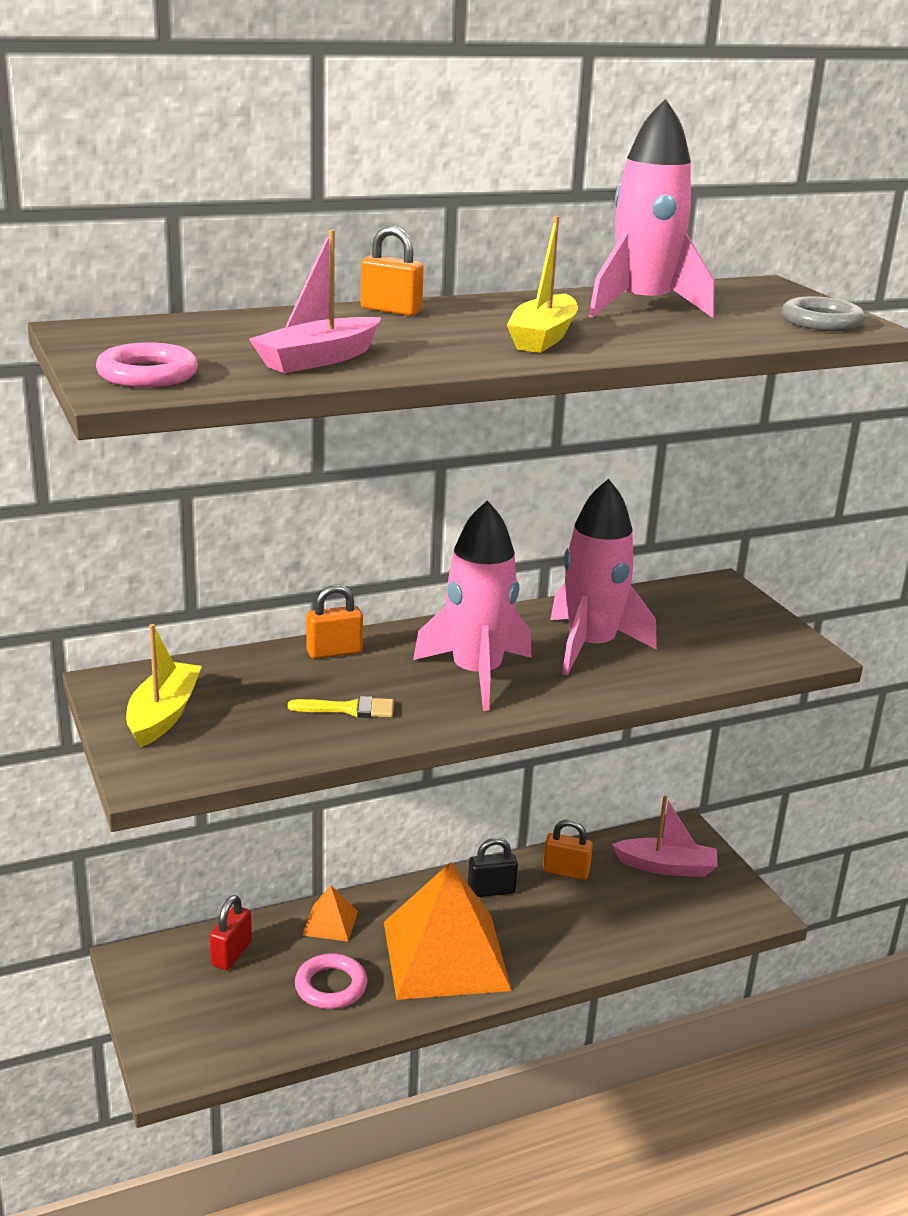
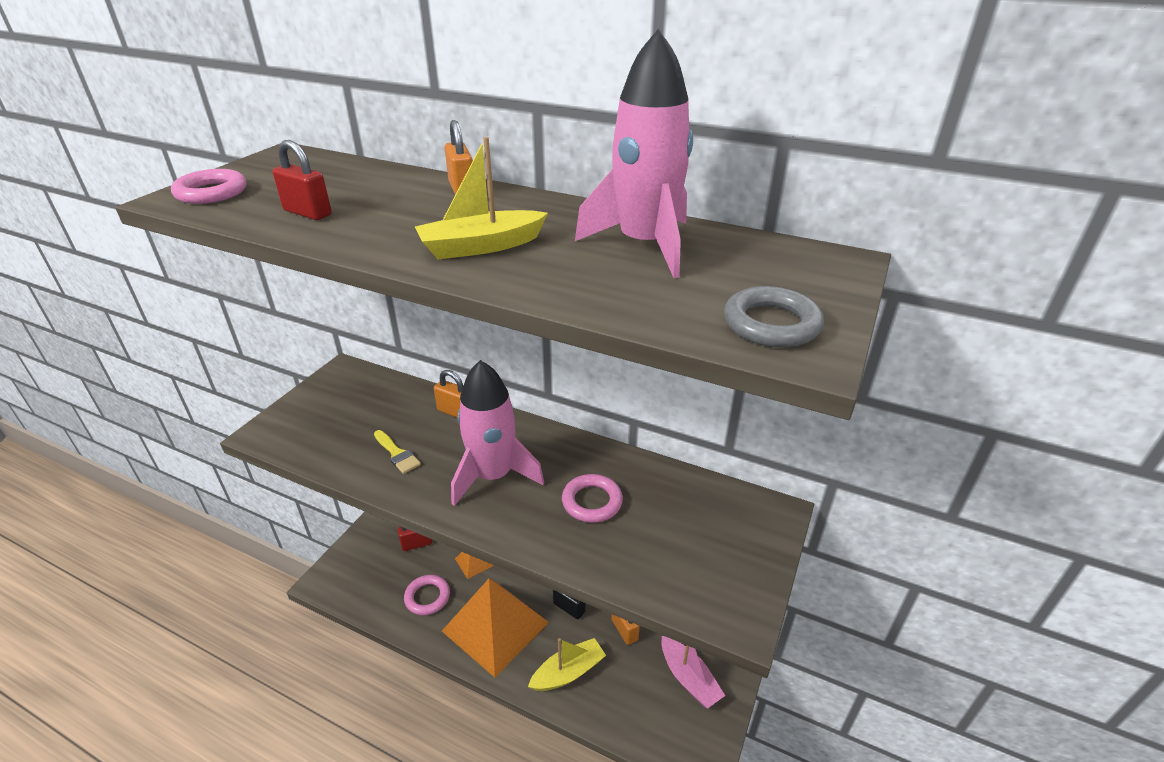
camera: 50 degrees right, 10 degrees up
(163, 715) = (327, 402): yellow boat -> yellow boat (568, 672)
(318, 359) = (307, 213): pink boat -> red padlock
(590, 646) = (592, 502): pink rocket -> pink ring

